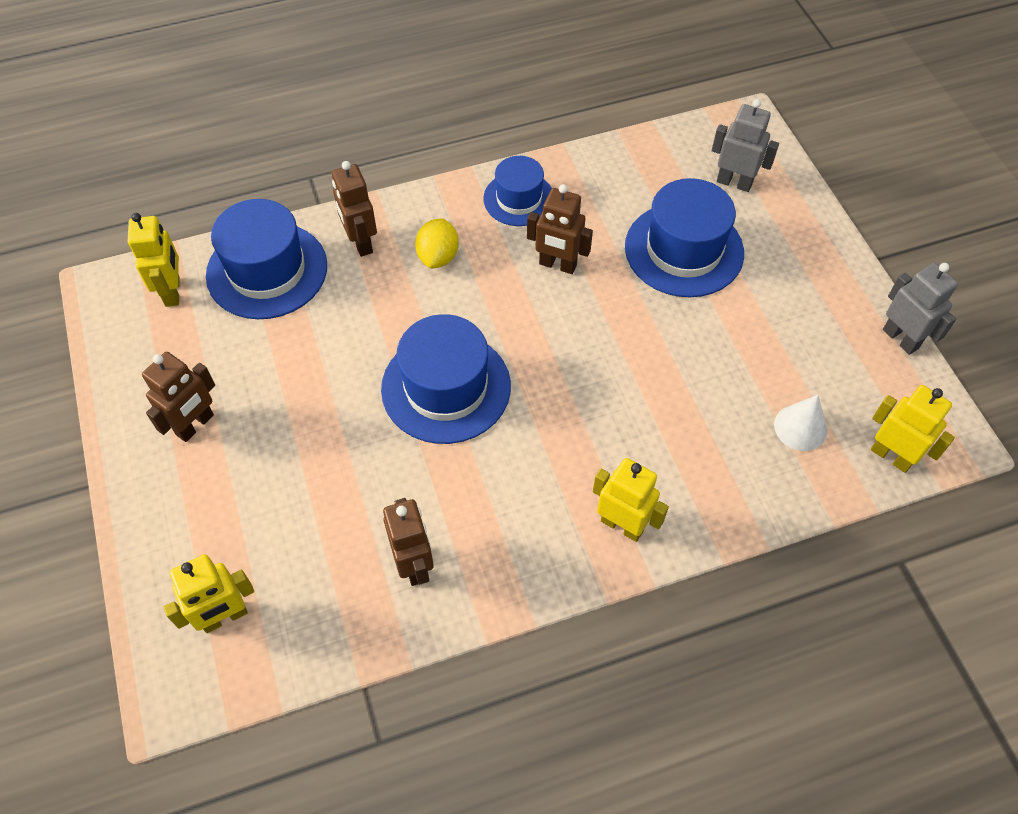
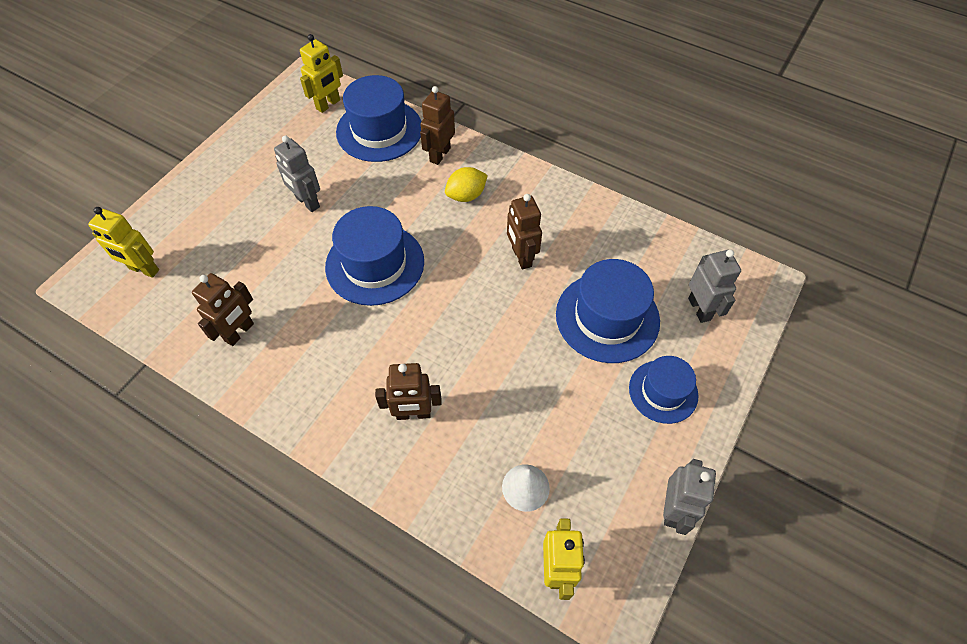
camera: 50 degrees right, 0 degrees up
(195, 425) = (252, 173): brown robot -> brown robot (413, 414)
(298, 397) = (307, 202): none -> grey robot
(519, 199) = (552, 203): blue hat -> blue hat (663, 391)
(622, 525) = (352, 425): yellow robot -> none

